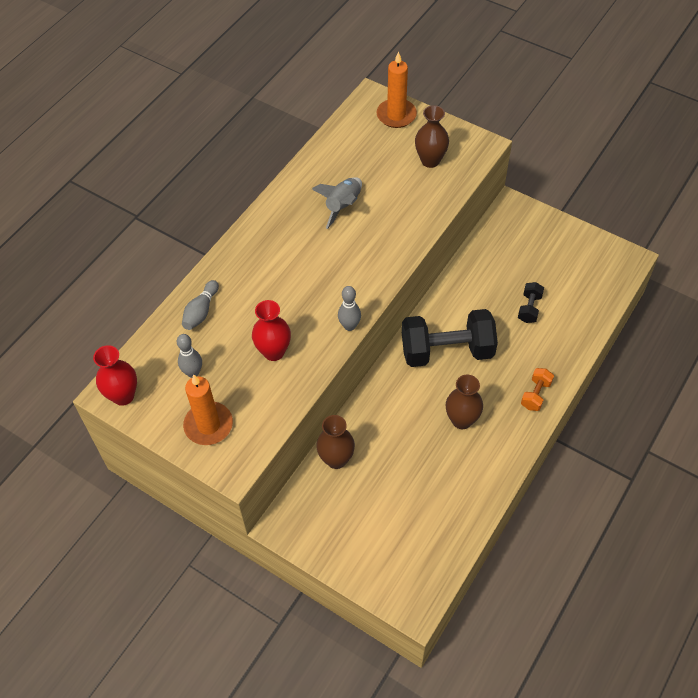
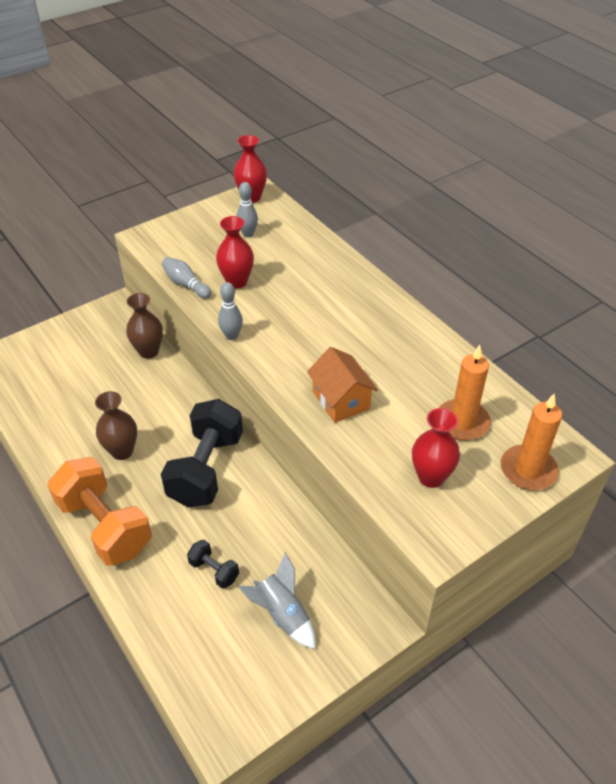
camera: 110 degrees right, 10 degrees down
(201, 311) = (309, 250): grey bowling pin -> grey bowling pin (186, 284)
(208, 425) = (192, 232): orange candle -> orange candle (462, 422)
(343, 206) = (391, 375): grey rocket -> grey rocket (282, 614)
(385, 228) = (341, 400): none -> orange house
(430, 160) = (431, 477): brown vase -> red vase
(535, 395) = (105, 526): orange dumbbell -> orange dumbbell, size x2.23

